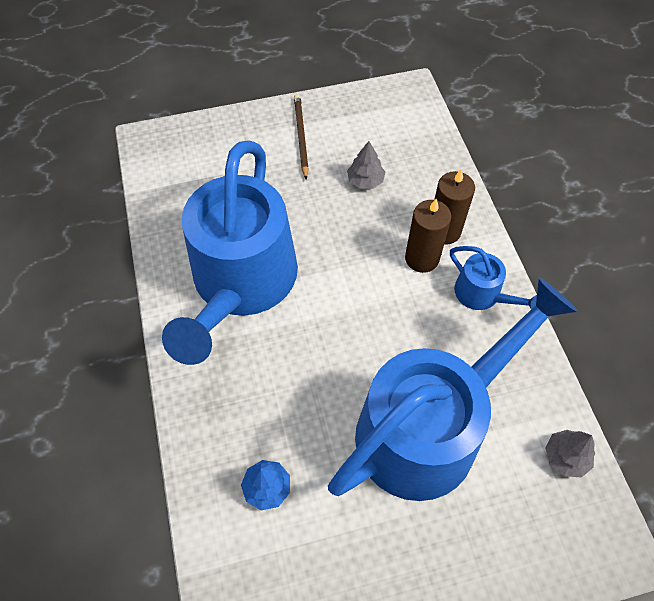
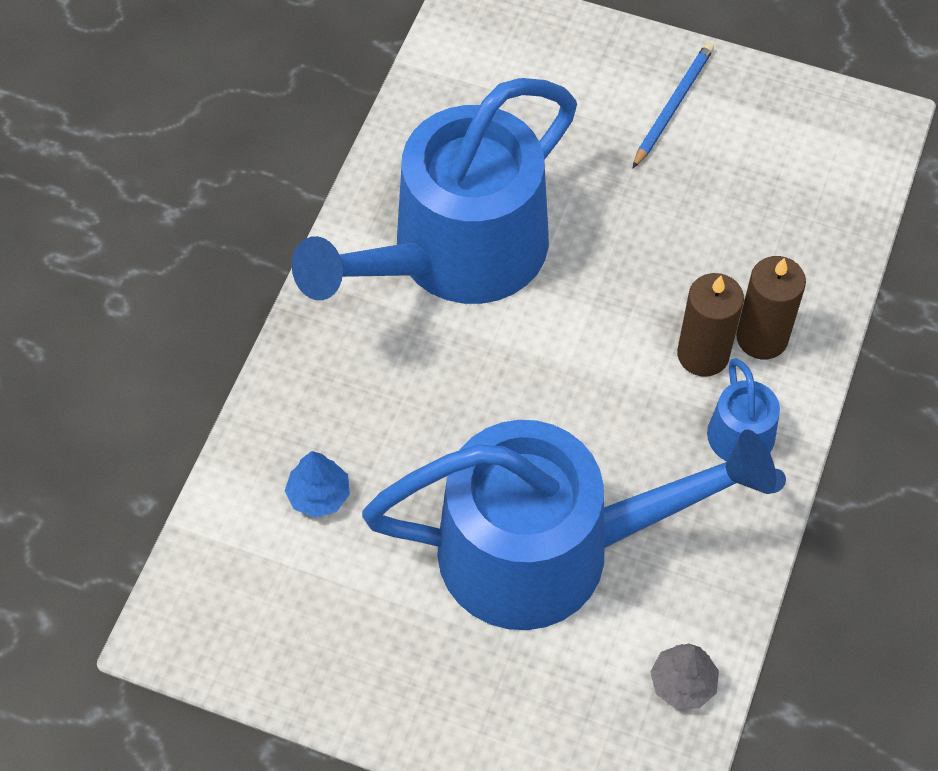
camera: 35 degrees right, 0 degrees up
(301, 136) = (673, 106): brown pencil -> blue pencil
(365, 180) = (711, 213): grey tree -> none

